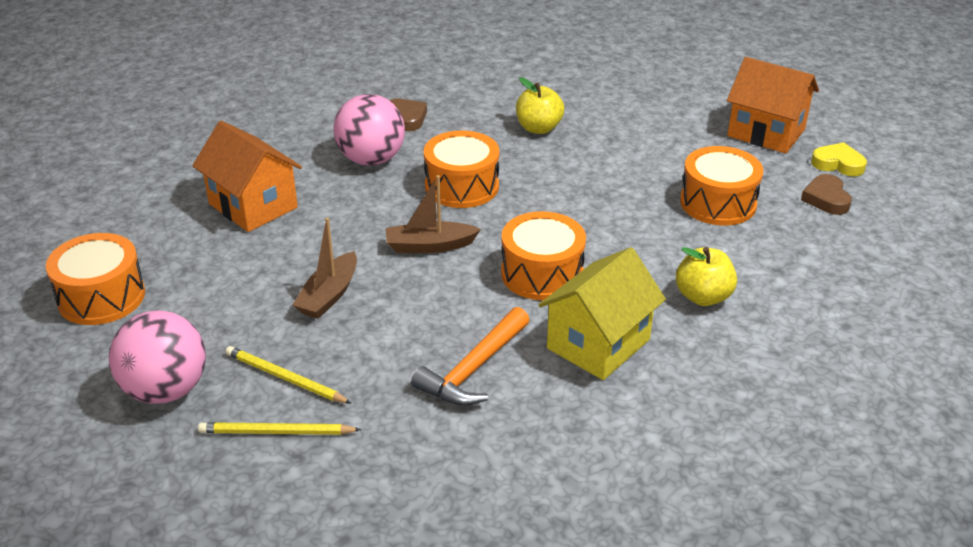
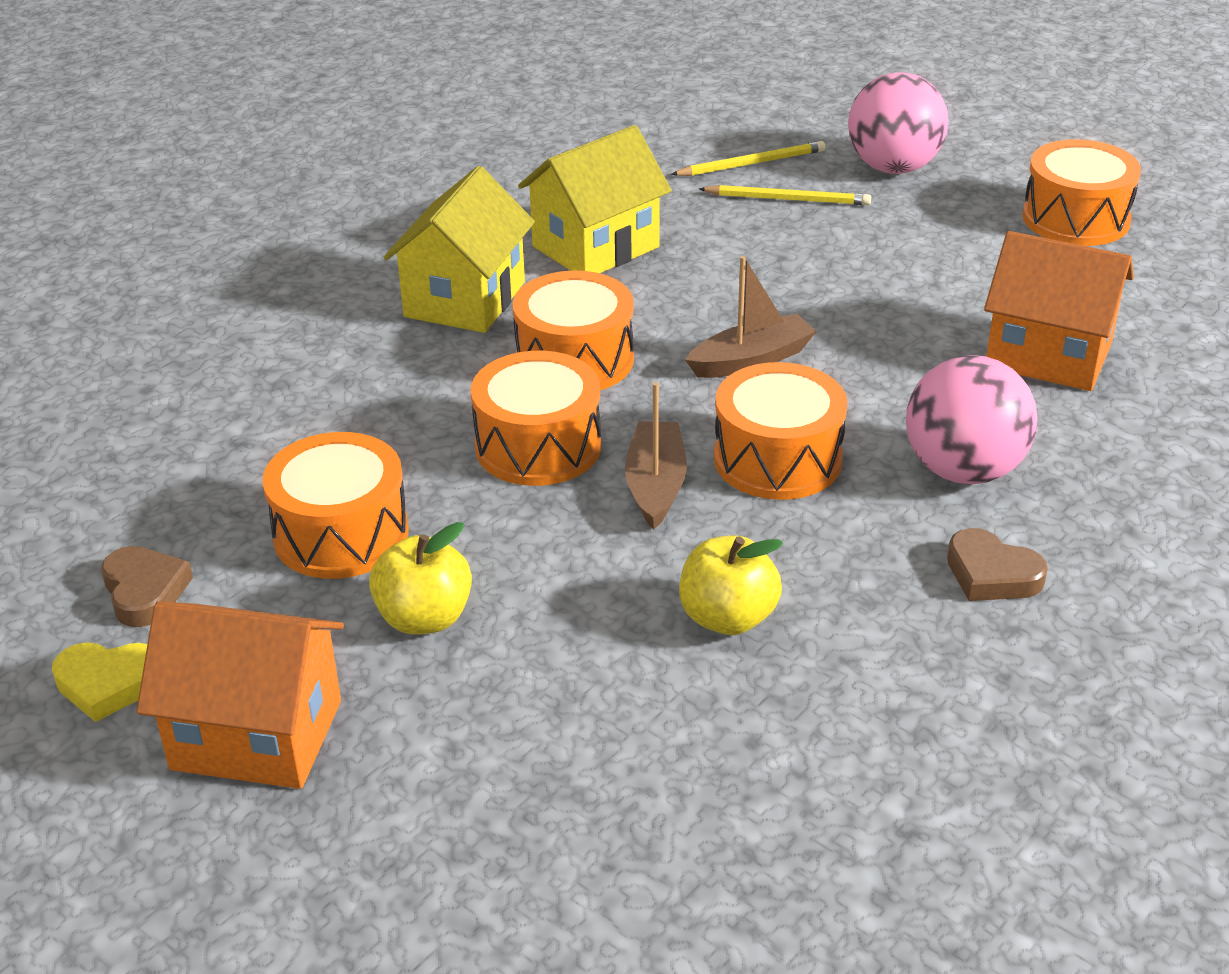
camera: 160 degrees right, 0 degrees up
(329, 295) = (823, 276): brown boat -> brown boat (655, 485)
(473, 369) = (596, 247): orange hammer -> yellow house
(591, 224) = (538, 446): none -> orange drum
(703, 297) = (344, 380): yellow apple -> yellow apple (424, 618)

